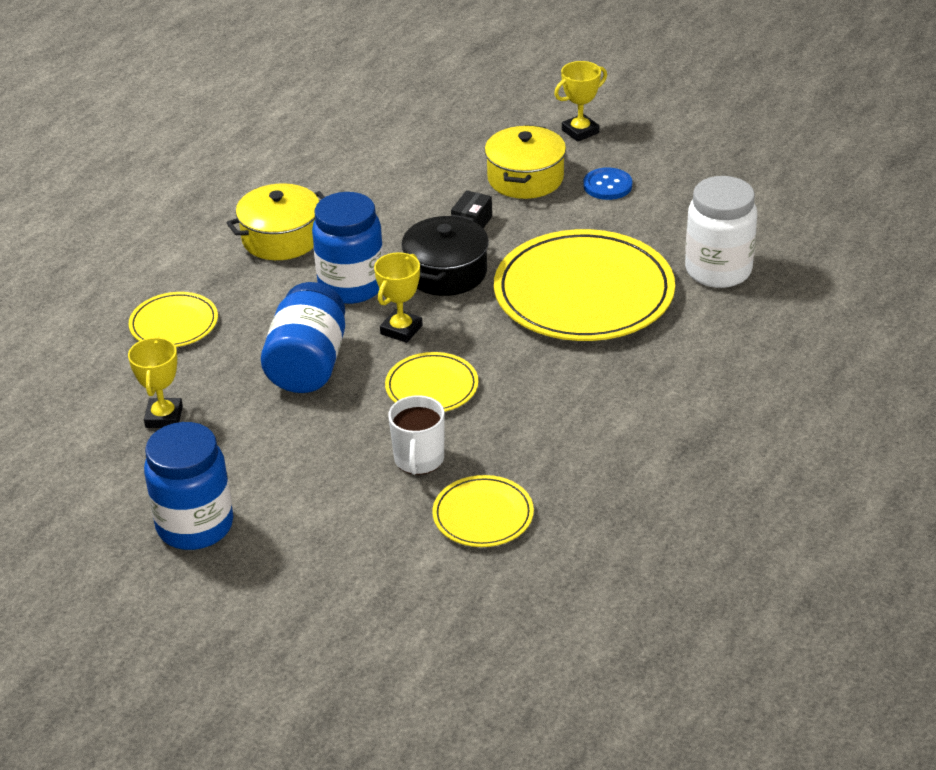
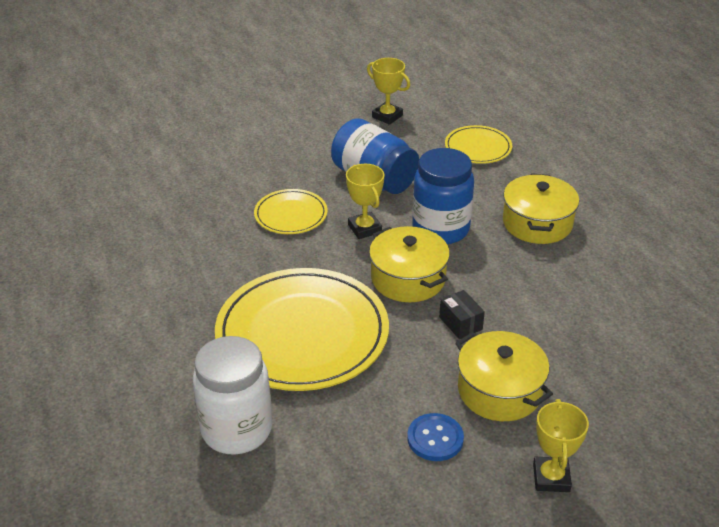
camera: 125 degrees right, 0 degrees up
(195, 526) = (284, 97): blue jar -> none
(419, 459) = (234, 181): white mug -> none
(446, 272) = (408, 278): black pot -> yellow pot
(483, 515) = (159, 183): yellow plate -> none

